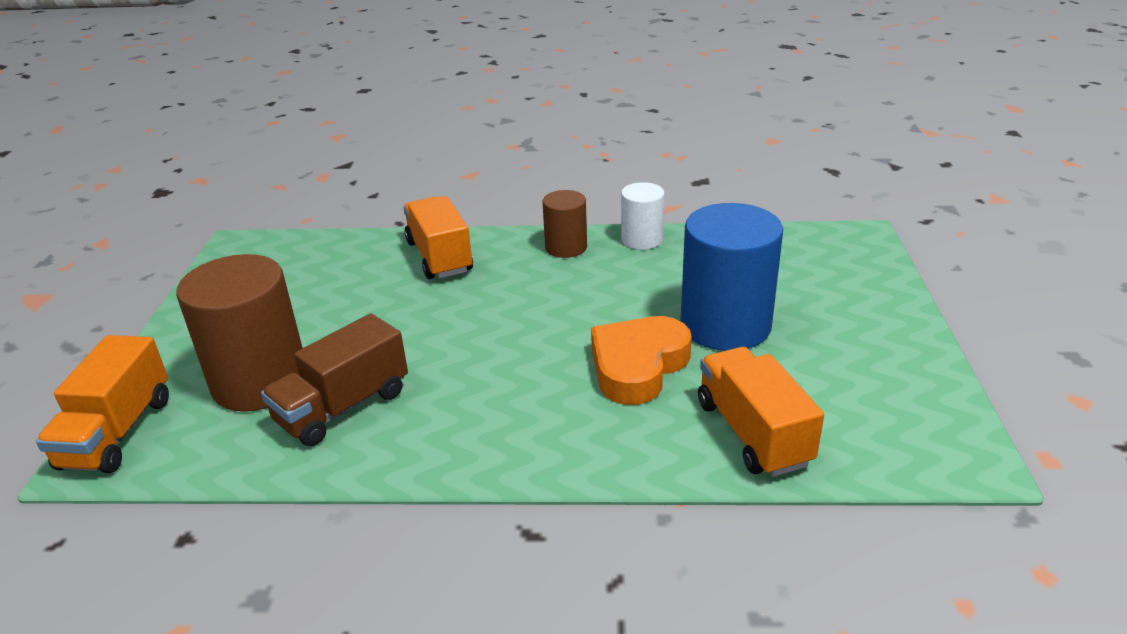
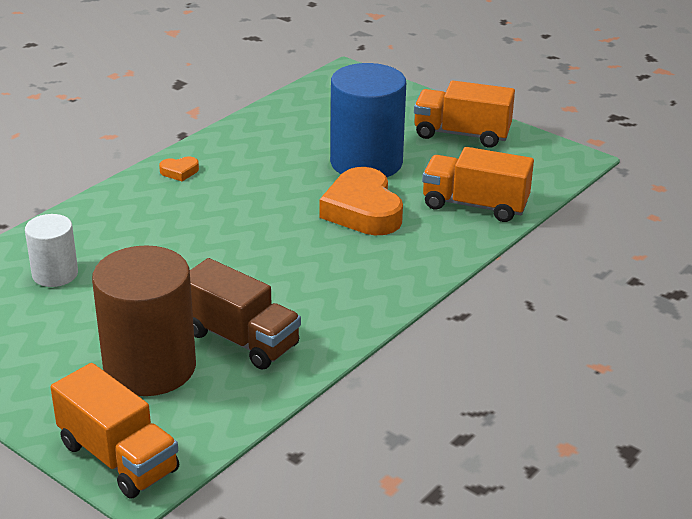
camera: 55 degrees left, 0 degrees up
(343, 407) = (240, 339): brown truck -> brown truck turned 45 degrees counterclockwise
(439, 257) = (99, 227): orange truck -> orange truck (462, 134)
(566, 247) = (179, 172): brown cylinder -> orange heart
(642, 239) = (220, 140): white cylinder -> white cylinder (55, 274)

